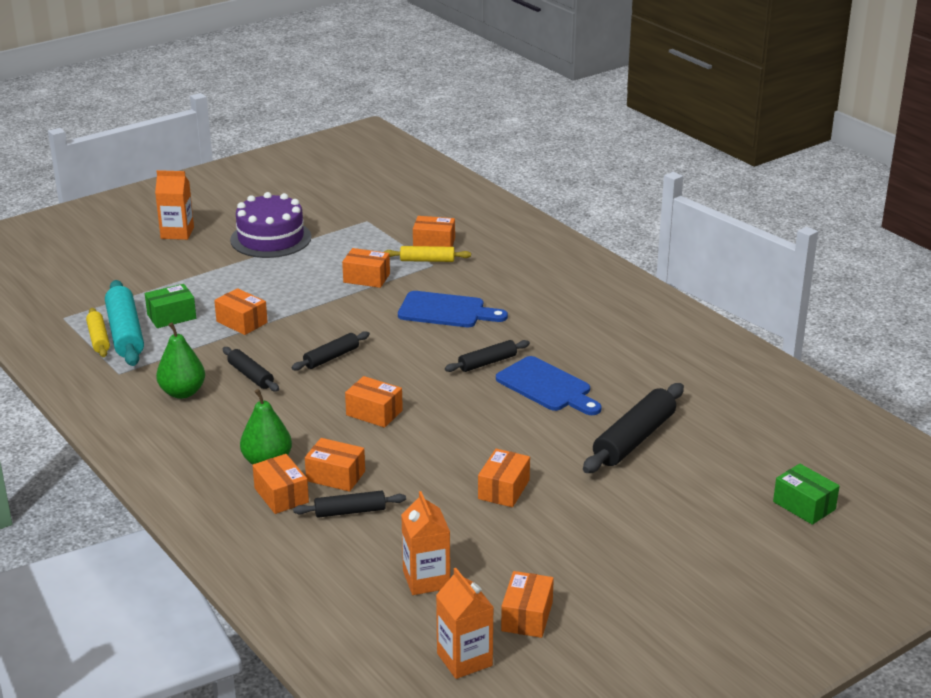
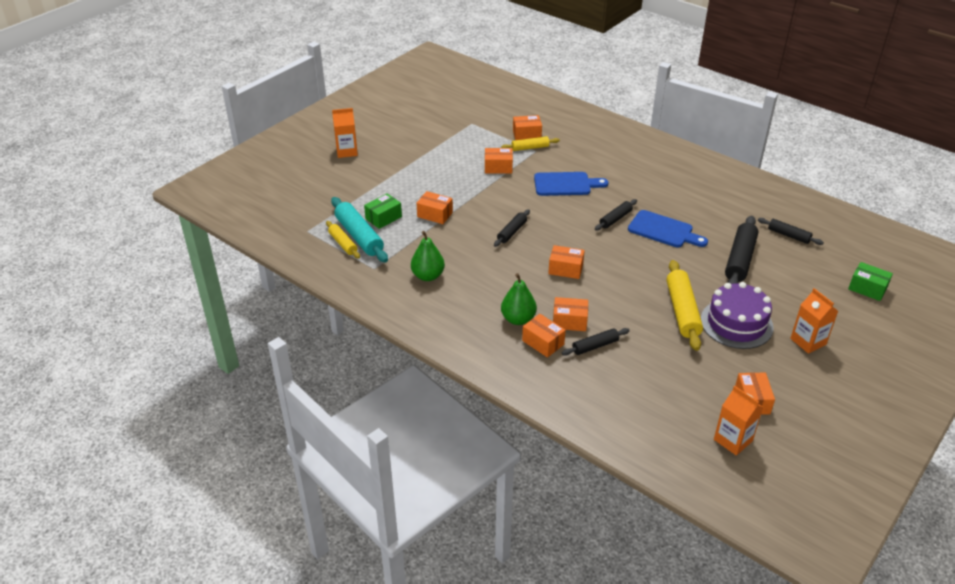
camera: 15 degrees left, 10 degrees up
(251, 375) = (466, 255): black rolling pin -> black rolling pin (788, 235)
(271, 238) = (415, 146): purple cake -> purple cake (736, 323)
(426, 579) = (674, 387): orange carton -> orange carton (808, 341)
(503, 489) = (682, 311): orange box -> yellow rolling pin

